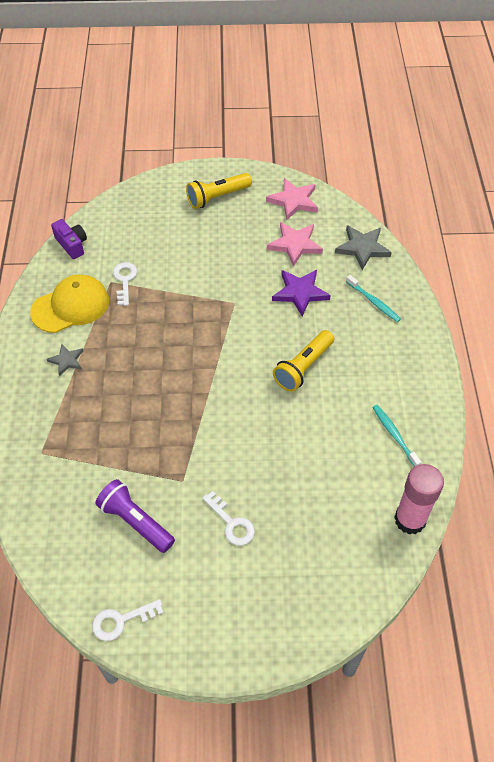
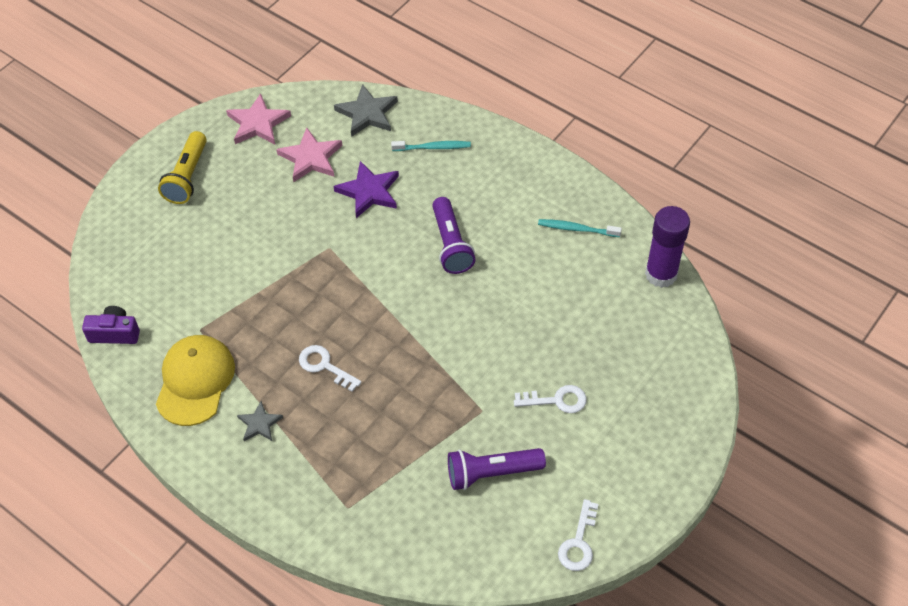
camera: 50 degrees left, 0 degrees up
(124, 280) = (210, 316): white key -> white key (324, 366)
(303, 367) = (450, 244): yellow flashlight -> purple flashlight
(410, 519) = (661, 274): pink glue stick -> purple glue stick

